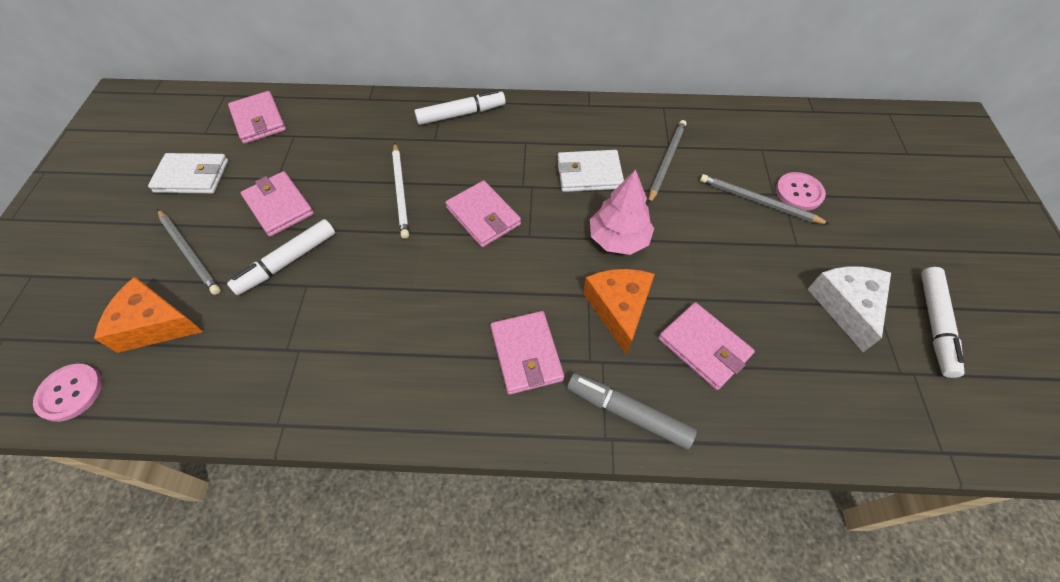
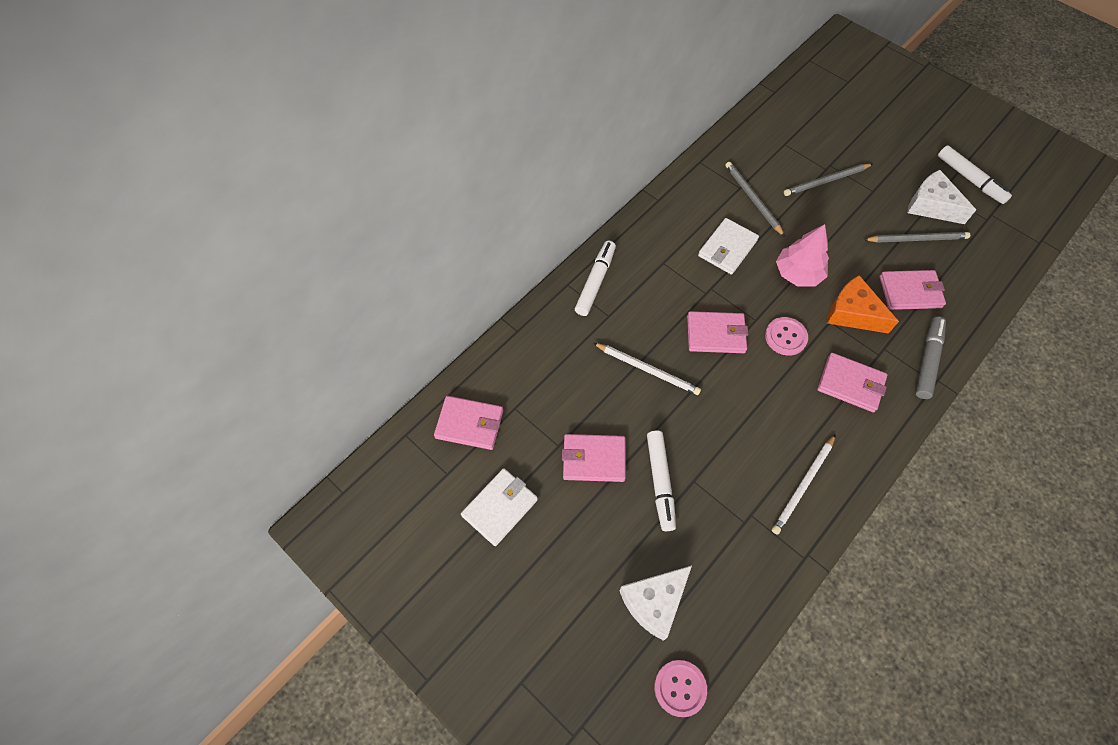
camera: 50 degrees left, 5 degrees up
(155, 324) = (654, 602): orange cheese -> white cheese
(190, 253) = (594, 547): grey pencil -> grey pencil (917, 239)
(364, 377) = (803, 485): none -> white pencil
(628, 413) = (927, 360): grey marker -> grey marker turned 135 degrees clockwise
(799, 192) = (835, 156): pink button -> pink button (785, 337)

